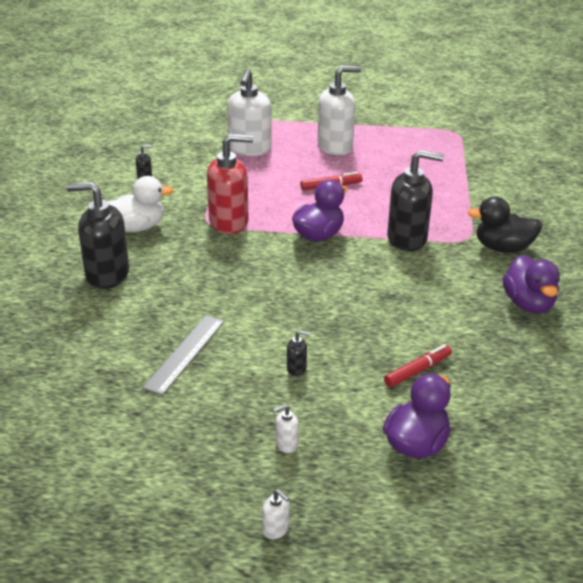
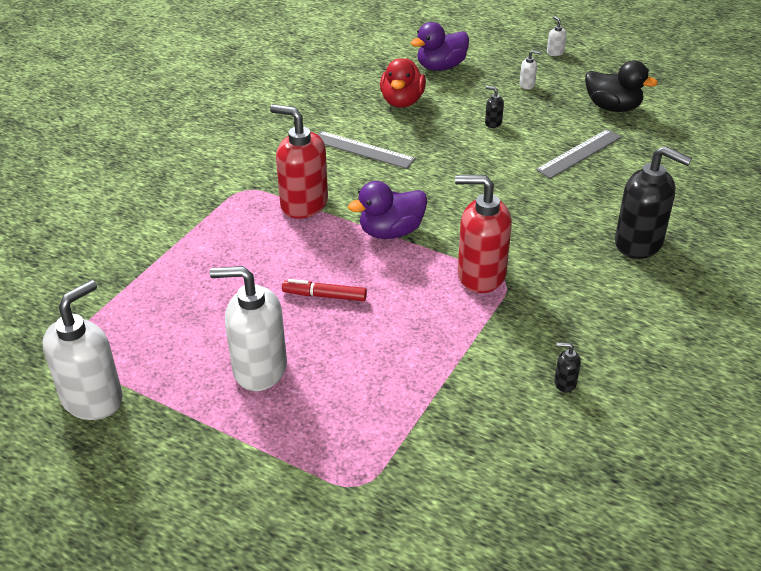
camera: 155 degrees left, 5 degrees up
(137, 227) = (594, 297): white duck -> none
(249, 149) = (385, 402): white soap dispenser -> white soap dispenser (93, 399)
(405, 299) = (362, 150): none -> grey ruler
(407, 239) = (303, 204): black soap dispenser -> red soap dispenser
(417, 371) = (402, 101): red marker -> red duck
(503, 248) = (223, 172): black duck -> black duck (613, 107)
(528, 304) = (265, 122): purple duck -> none

